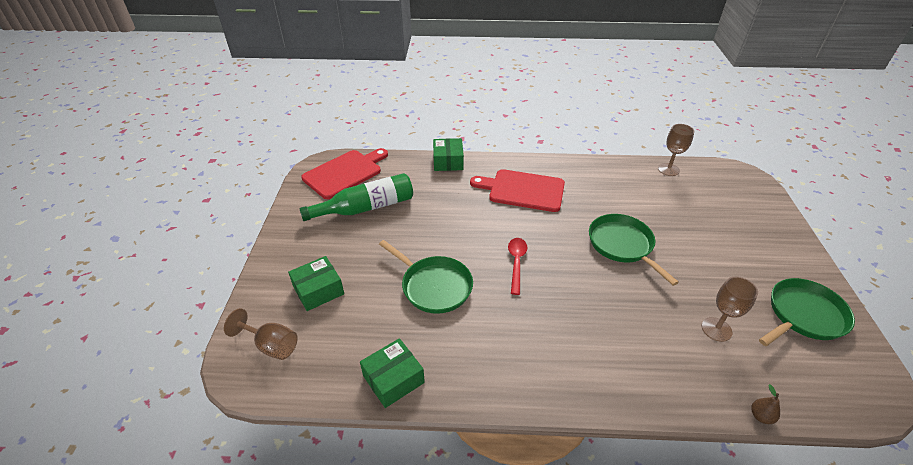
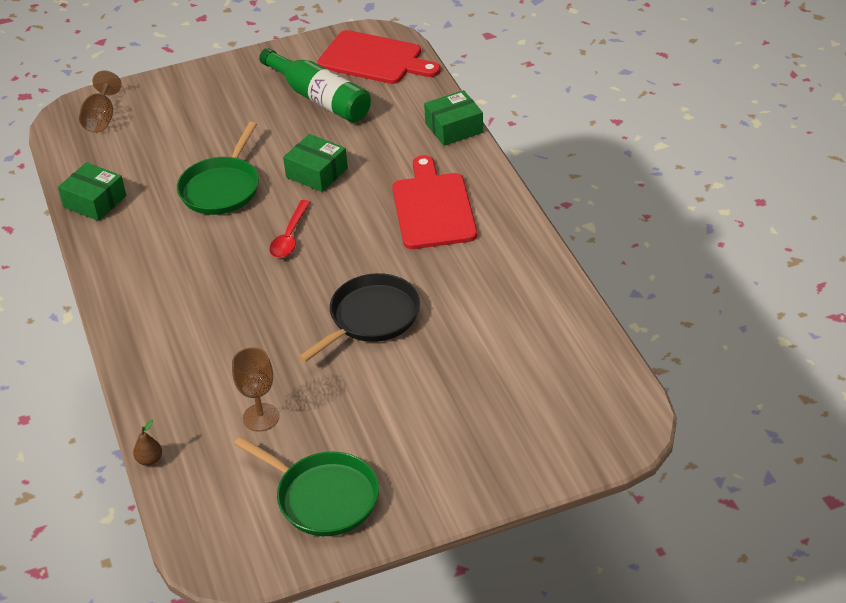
camera: 70 degrees right, 0 degrees up
(318, 290) = (179, 117): green box -> green box (317, 173)
(516, 263) = (290, 237): red spoon -> red spoon turned 120 degrees clockwise
(622, 245) = (371, 317): green pan -> black pan
(668, 169) = (583, 339): brown goblet -> none

